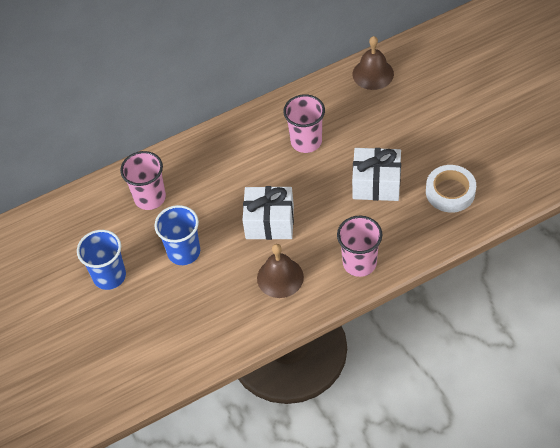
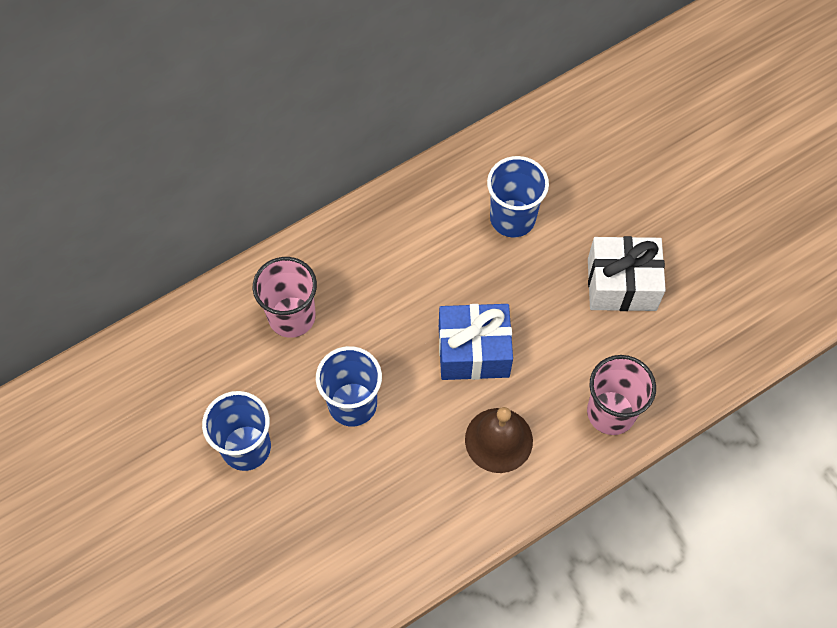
camera: 10 degrees left, 10 degrees up
(269, 222) = (473, 351): white gift -> blue gift
(306, 141) = (512, 218): pink cup -> blue cup
(373, 74) = (597, 106): brown bell -> none
(450, 192) = (728, 294): white tape -> none

